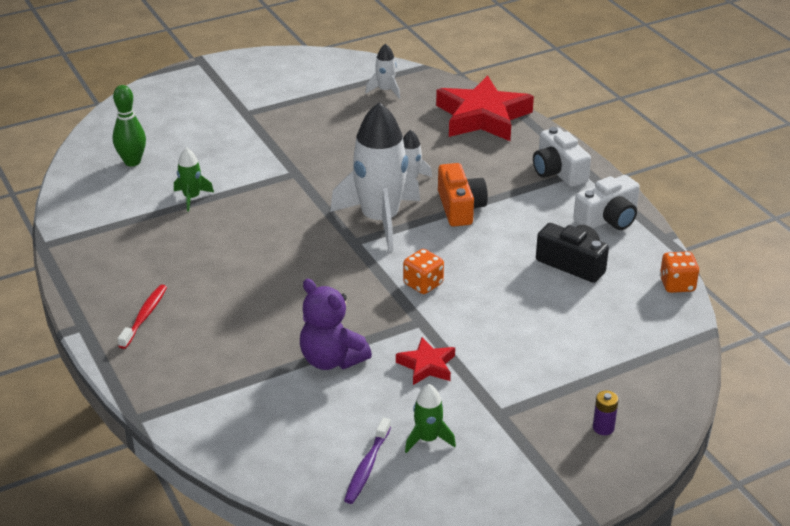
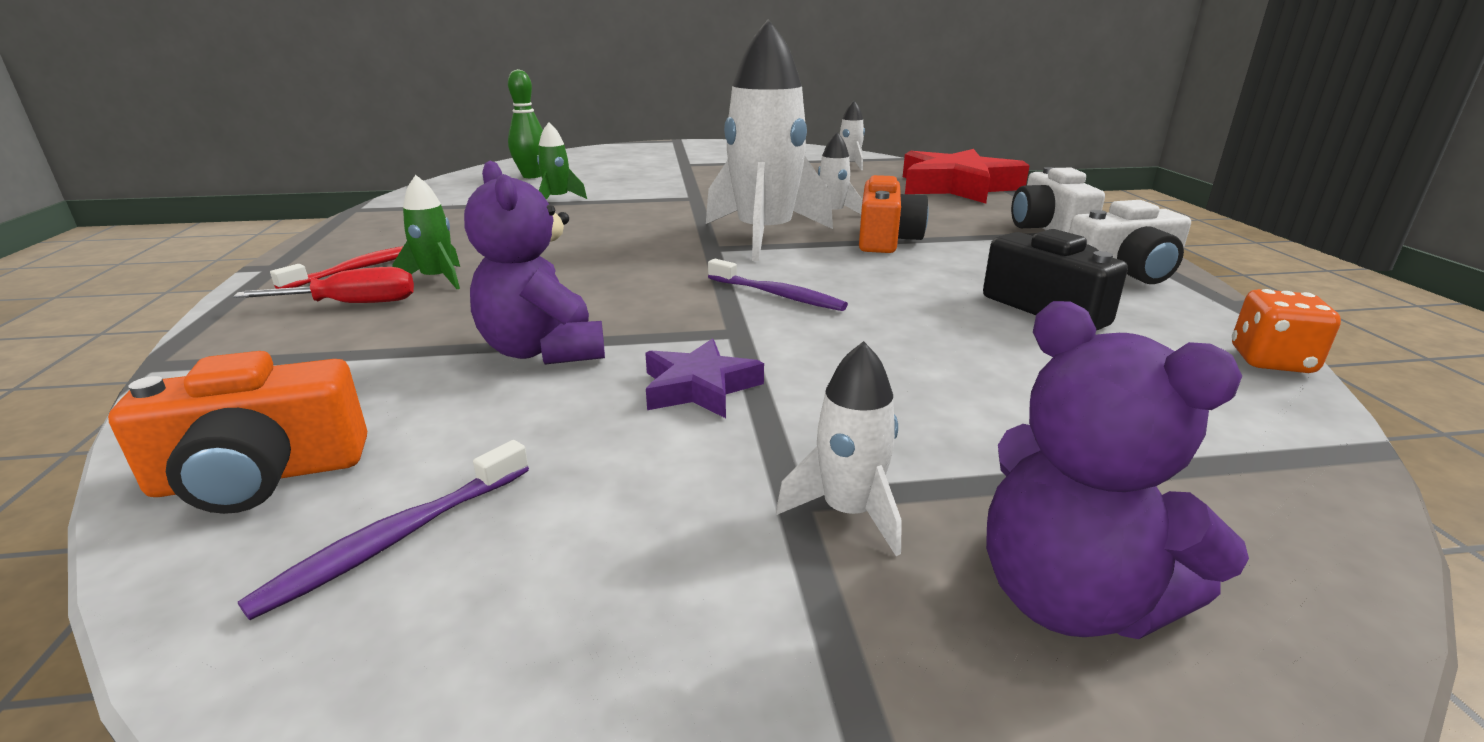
camera: 20 degrees right, 10 degrees down
(184, 349) = (353, 304): none -> red screwdriver
(281, 458) = (260, 476): none -> orange camera
(423, 284) = (776, 295): orange dice -> purple toothbrush
(427, 365) = (699, 387): red star -> purple star
(428, 439) = (589, 512): green rocket -> green rocket (437, 279)
(522, 414) = (848, 512): none -> white rocket
(603, 428) = (1070, 598): purple battery -> purple teddy bear

